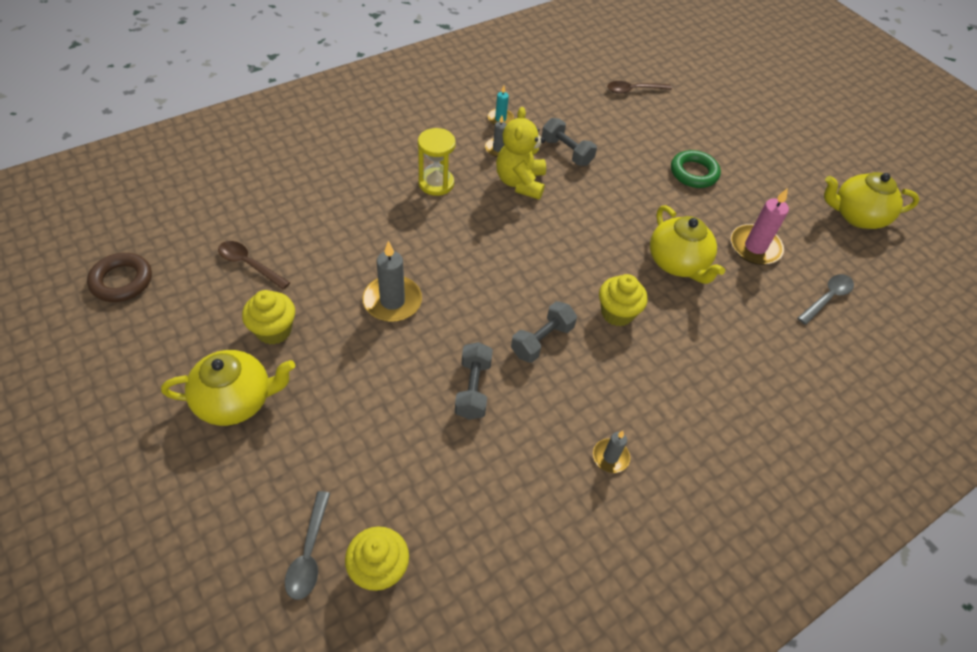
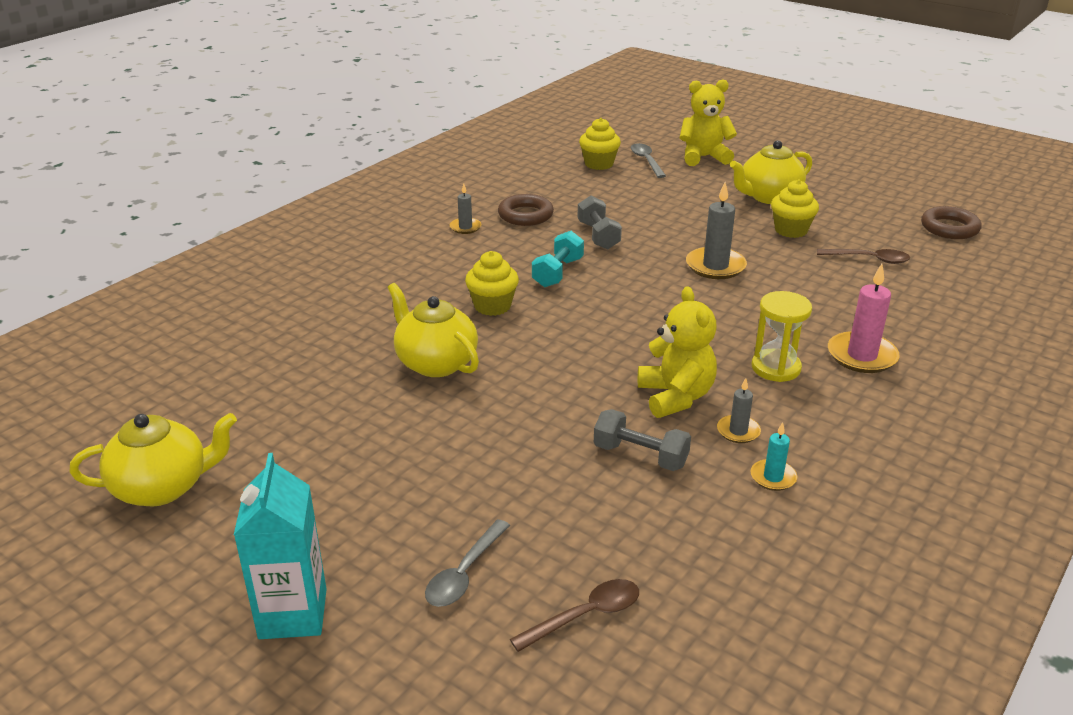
camera: 165 degrees right, 20 degrees down
(224, 534) = (703, 157): none -> yellow teddy bear
(534, 460) = (525, 215): none -> brown ring
(542, 340) = (558, 273): grey dumbbell -> turquoise dumbbell
(693, 173) = (433, 481): green ring -> none
(755, 247) = (334, 404): pink candle -> pink candle (862, 356)
(770, 128) = (293, 614): none -> turquoise carton
(827, 298) = (242, 374): grey spoon -> grey spoon (464, 573)

